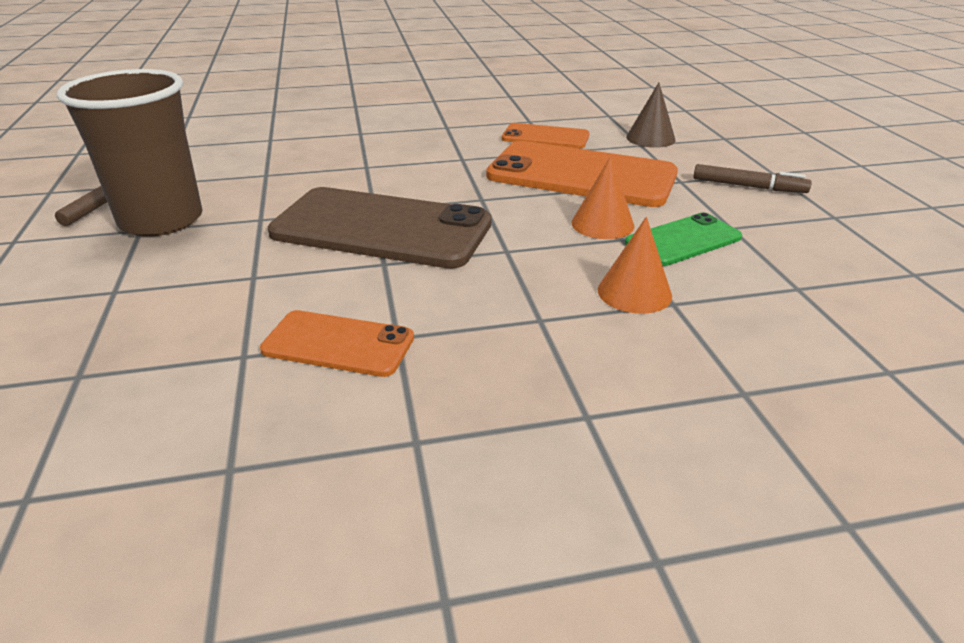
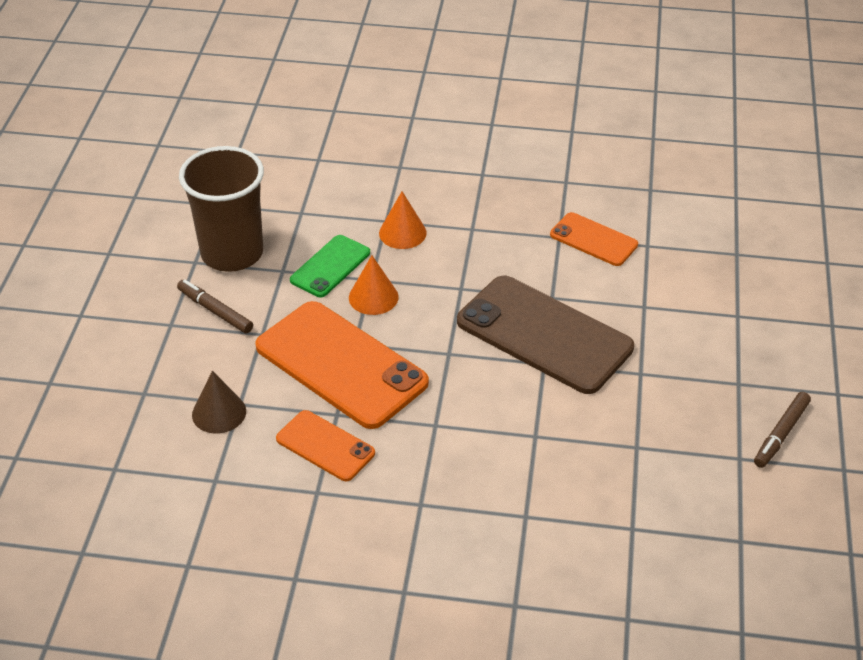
camera: 160 degrees left, 10 degrees up
(161, 220) = (723, 391): brown cup -> brown cup (232, 253)
(683, 240) = (330, 266): green phone -> green phone turned 45 degrees counterclockwise

